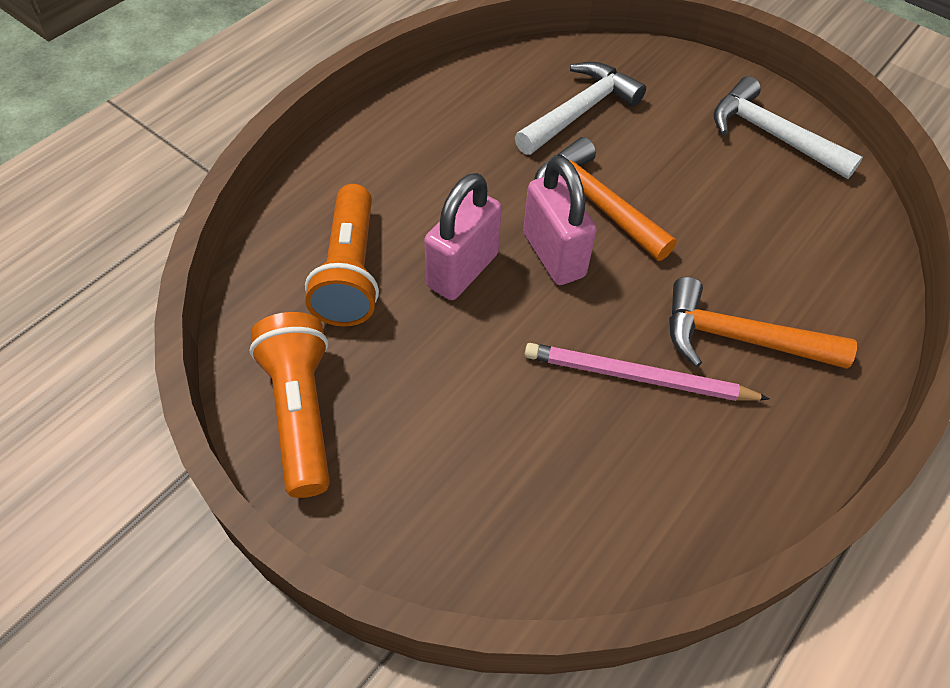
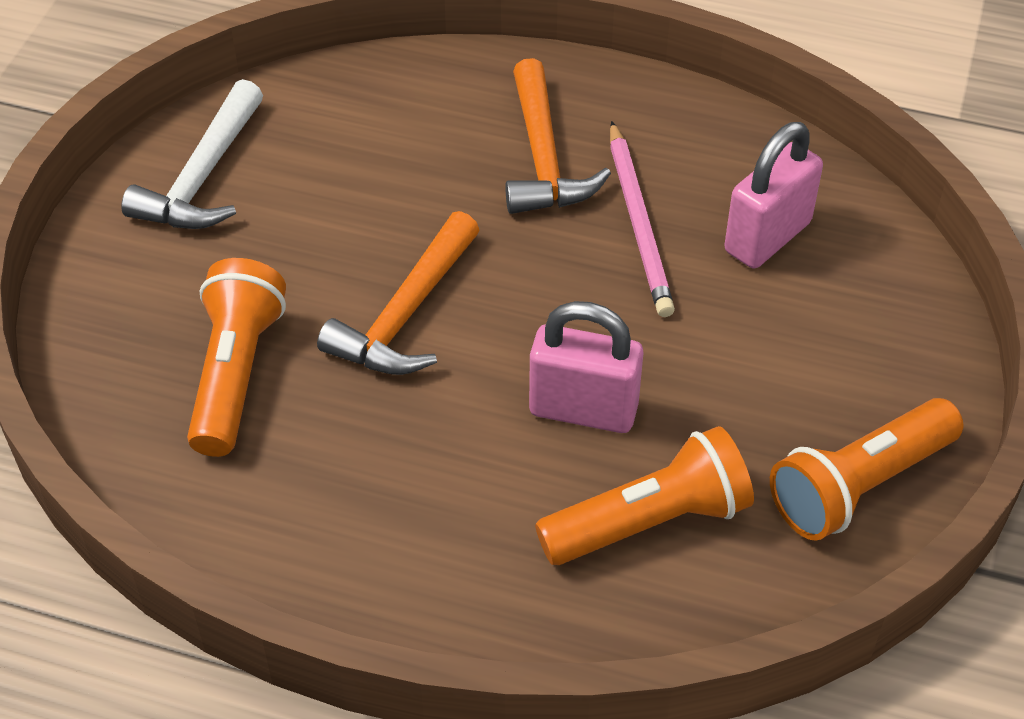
camera: 110 degrees left, 5 degrees down
(553, 255) = (512, 332): pink padlock -> pink padlock (767, 237)
(580, 111) = (236, 373): white hammer -> orange flashlight

